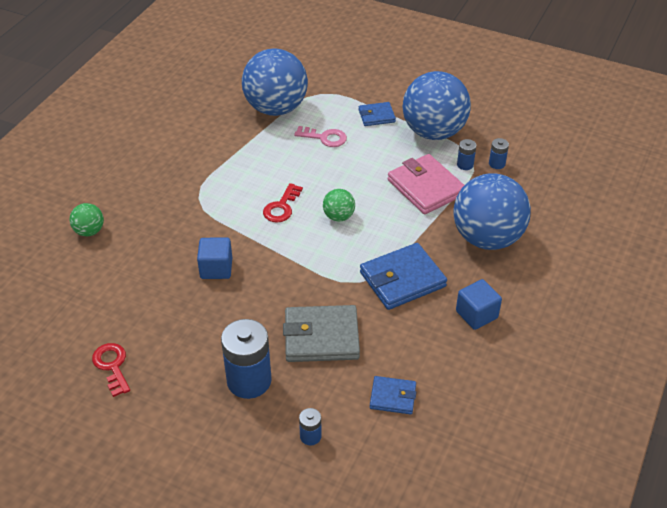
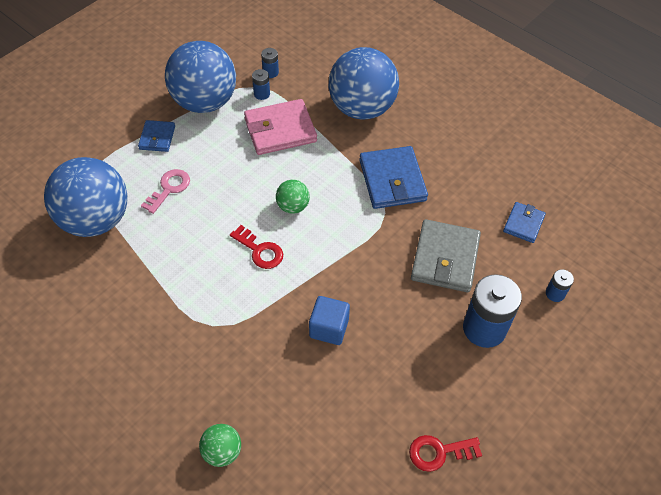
camera: 75 degrees left, 10 degrees up
(476, 314) = (447, 142): blue cube -> none

